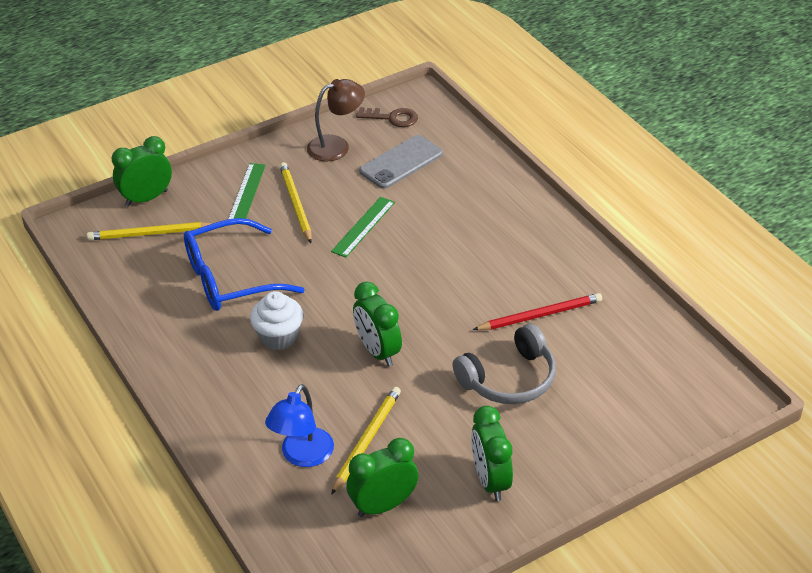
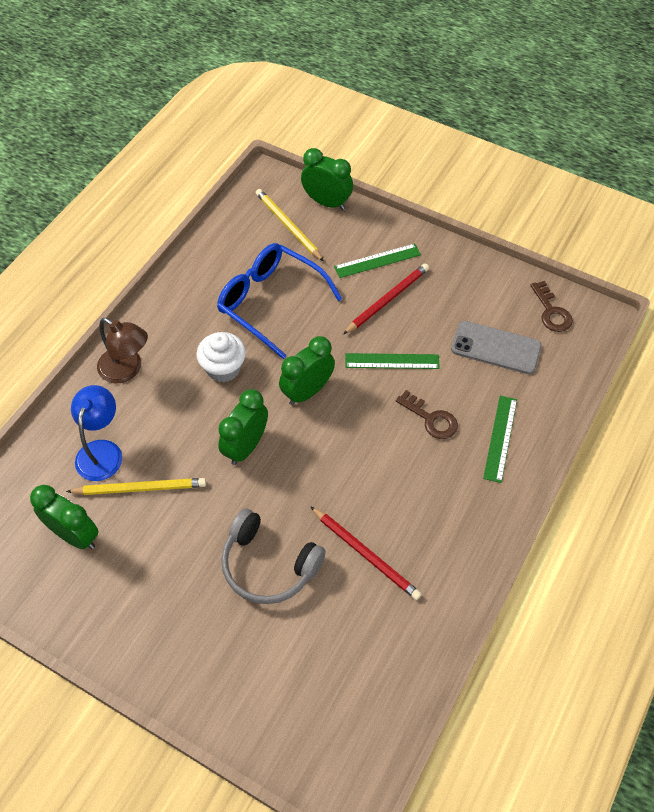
camera: 60 degrees right, 15 degrees up
(296, 204) = (387, 300): yellow pencil -> red pencil
(302, 456) = (102, 451): blue lamp -> blue lamp turned 105 degrees clockwise
(336, 146) = (482, 290): brown lamp -> brown lamp (127, 370)
(440, 227) = (431, 419): none -> brown key
(489, 196) = (500, 438): none -> green ruler
(490, 481) = (138, 606): green clock -> green clock (307, 391)

